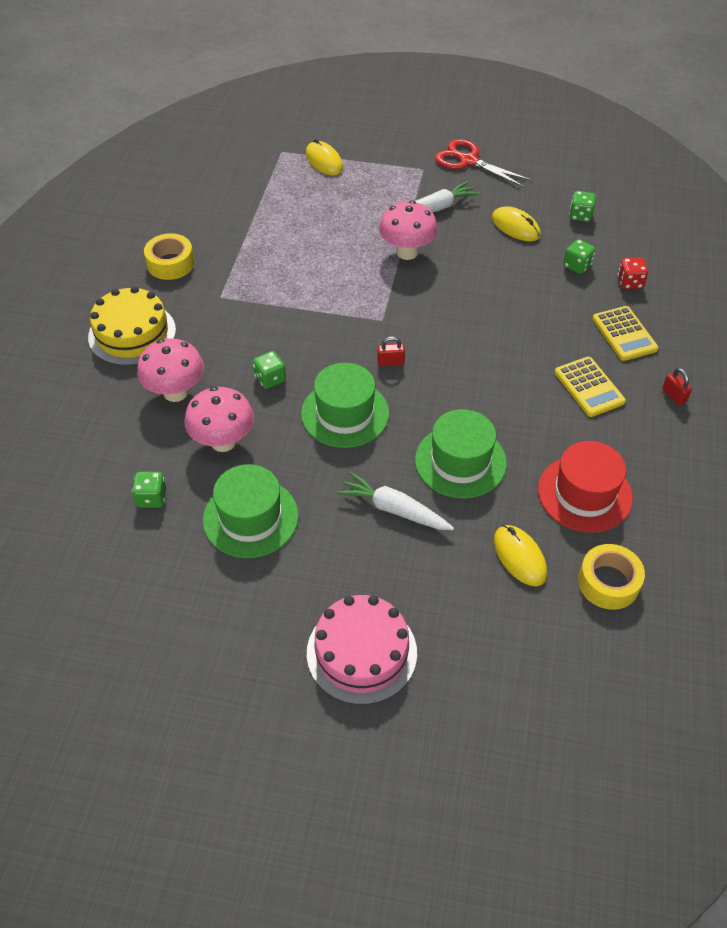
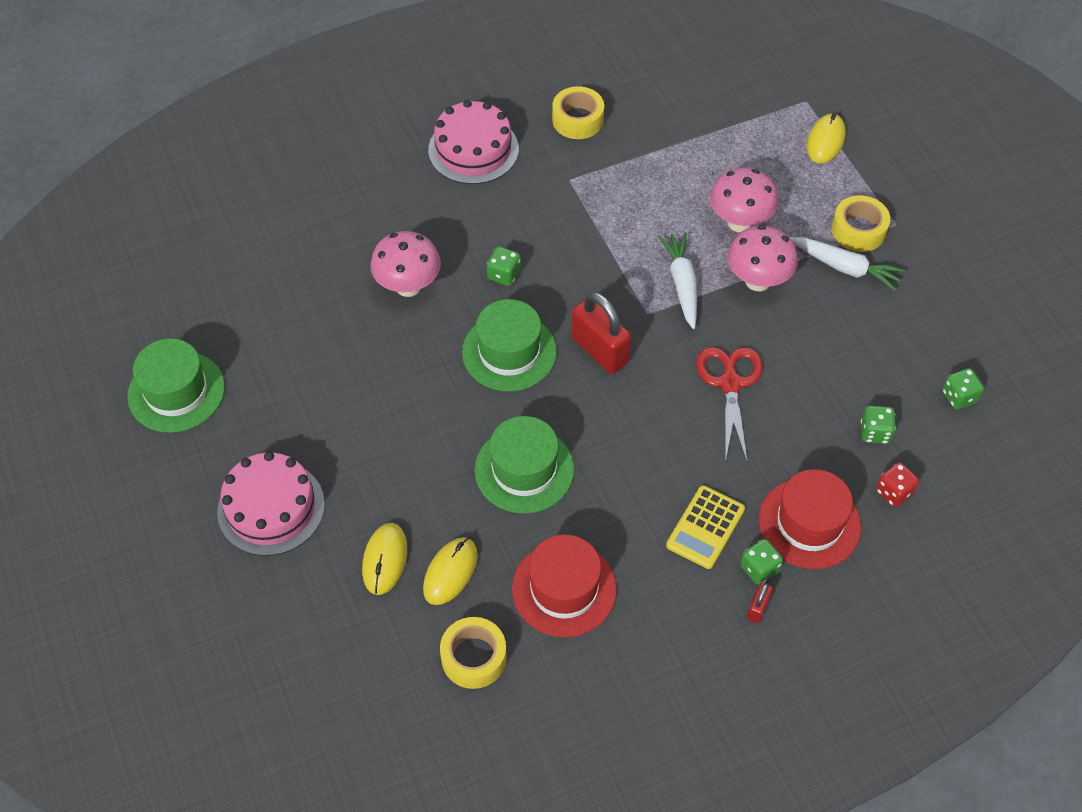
camera: 55 degrees right, 5 degrees up
(132, 333) = (473, 149): yellow cake -> pink cake
(151, 498) = (315, 277): green dice -> green dice (759, 569)
(175, 392) = (434, 221): pink mushroom -> pink mushroom (739, 222)
(250, 517) = (345, 354): green hat -> green hat (176, 391)
(390, 362) = (599, 350): red padlock -> red padlock, size x2.14
(394, 509) = (431, 449): white carrot -> white carrot (682, 284)
(411, 187) = (858, 230): none -> yellow tape
(468, 161) = (948, 254): red scissors -> red scissors (730, 383)
(515, 227) = (883, 349): yellow mouse -> yellow mouse (385, 560)
(624, 334) = (809, 523): yellow calculator -> red hat

